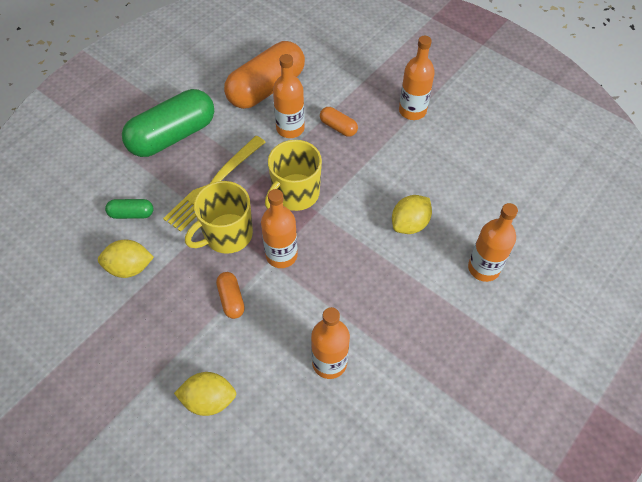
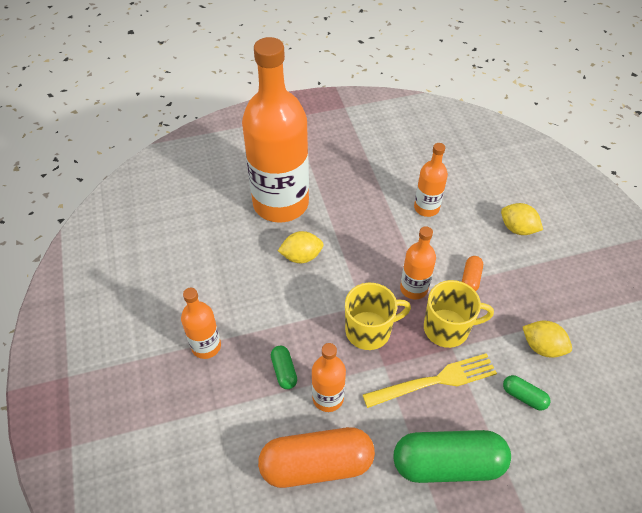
camera: 145 degrees left, 5 degrees down
(338, 127) = (284, 371): orange capsule -> green capsule
(483, 268) = (281, 203): orange bottle -> orange bottle, size x2.19

